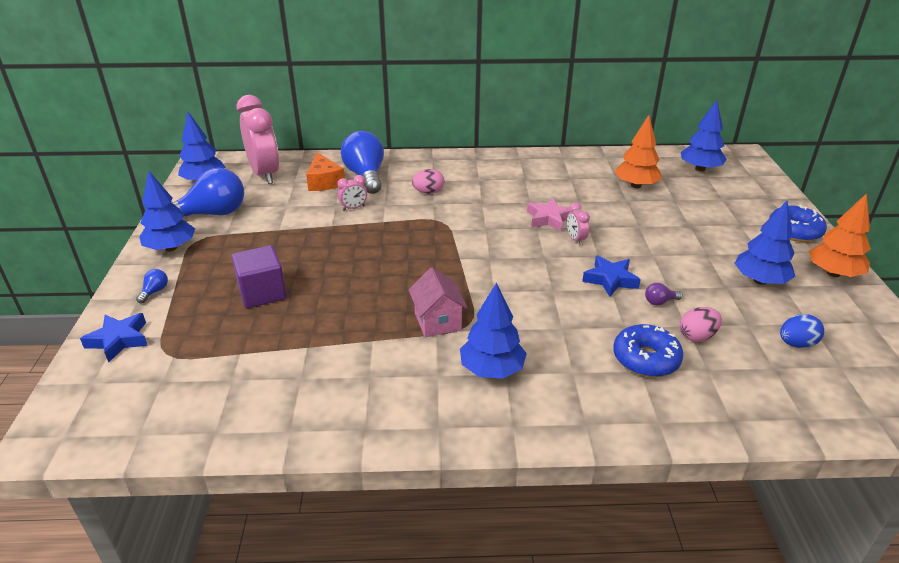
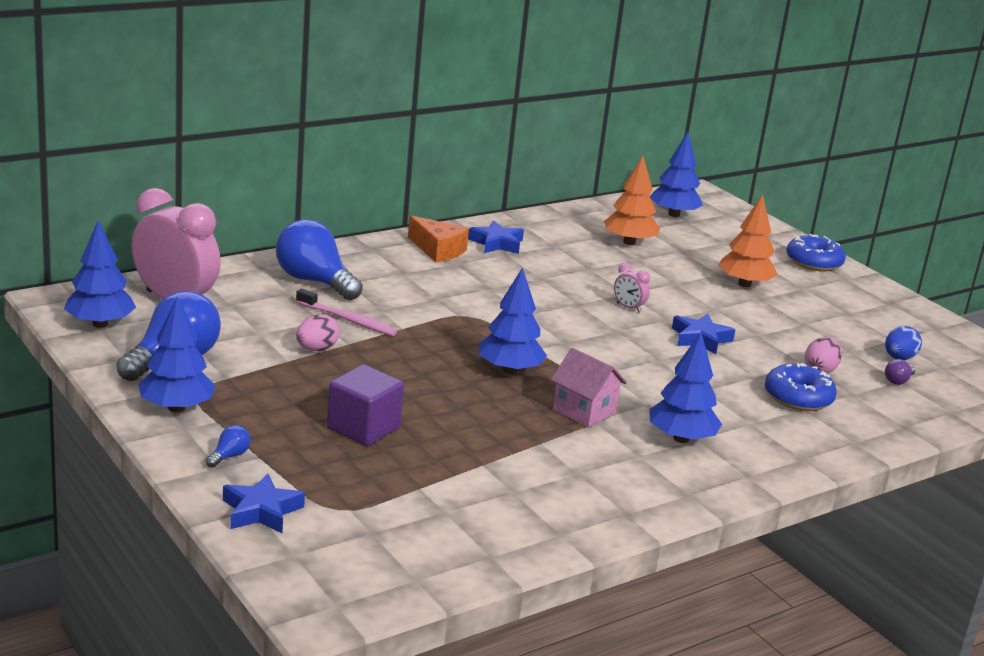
camera: 35 degrees left, 10 degrees down
(155, 291) = (229, 456): blue light bulb -> blue light bulb turned 45 degrees clockwise
(324, 181) = (269, 297): orange cheese -> orange cheese (438, 250)
(353, 208) = (348, 320): pink clock -> pink toothbrush
(428, 192) = (415, 287): pink egg -> pink egg (316, 349)
(526, 170) = (496, 243): none -> blue star
(549, 219) = (580, 292): pink star -> none
(659, 302) = (762, 349): purple light bulb -> purple light bulb (898, 381)
(760, 281) = (826, 313): blue tree -> blue tree (510, 370)
(833, 273) = (876, 294): orange tree -> orange tree (744, 284)

